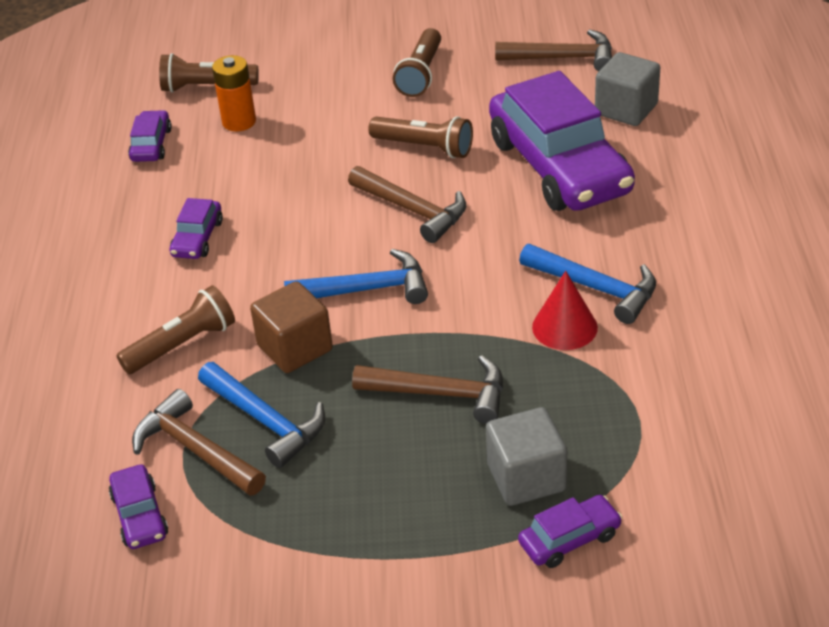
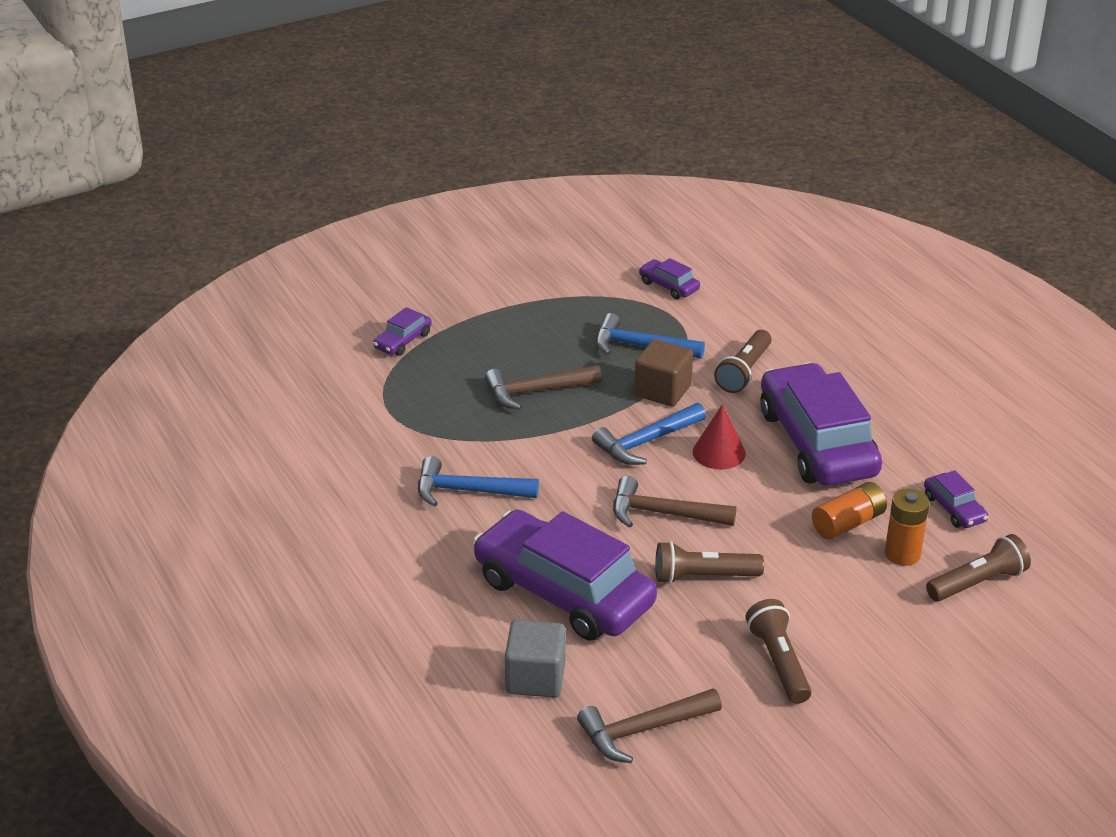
camera: 150 degrees right, 5 degrees down
(195, 450) = (670, 322): brown hammer -> none
(197, 238) = (817, 442): purple car -> purple car, size x2.37
(255, 157) = (848, 523): none -> orange battery
(526, 477) = (447, 362): grey cube -> none
(564, 327) = (476, 456): red cone -> red cone (719, 452)

